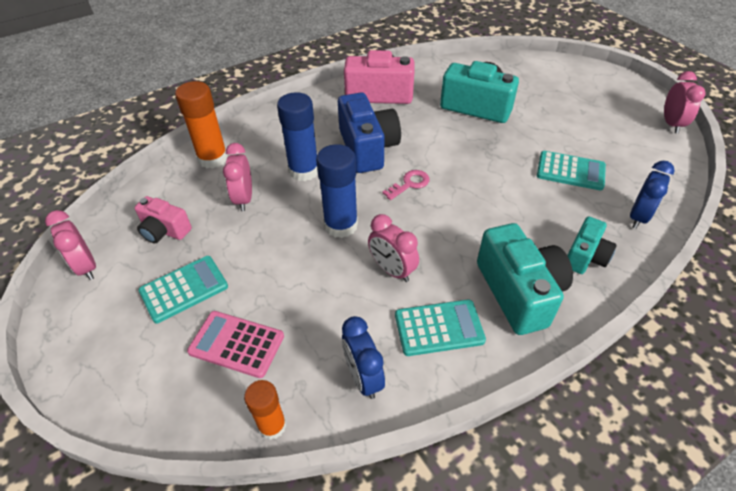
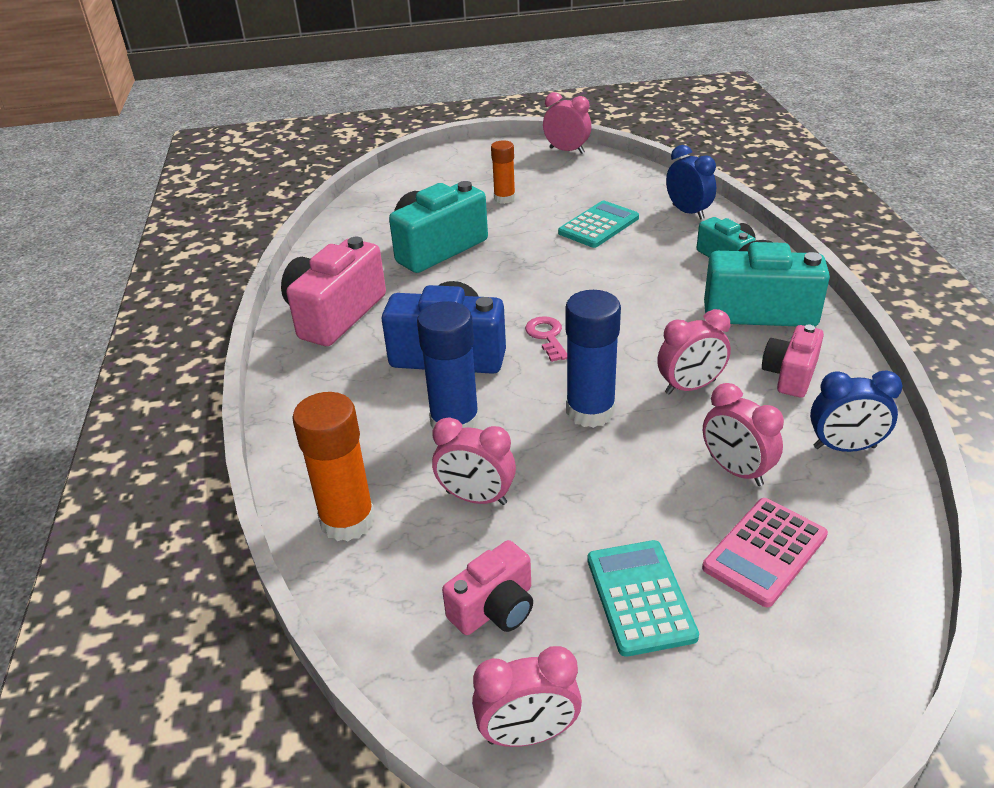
camera: 65 degrees left, 10 degrees down
(272, 425) = (899, 538): orange glue stick -> orange glue stick (504, 198)
(311, 314) = (736, 470): none -> pink clock
(439, 328) = (790, 375): turquoise calculator -> pink camera

